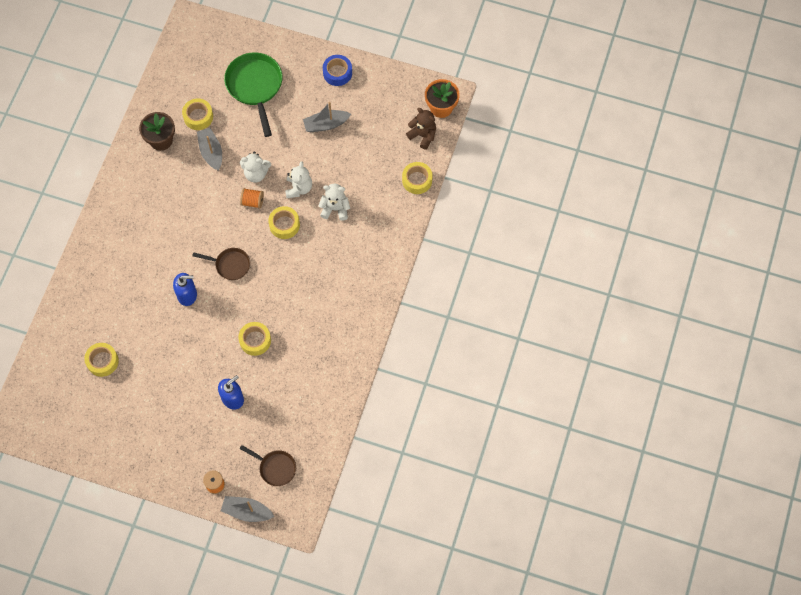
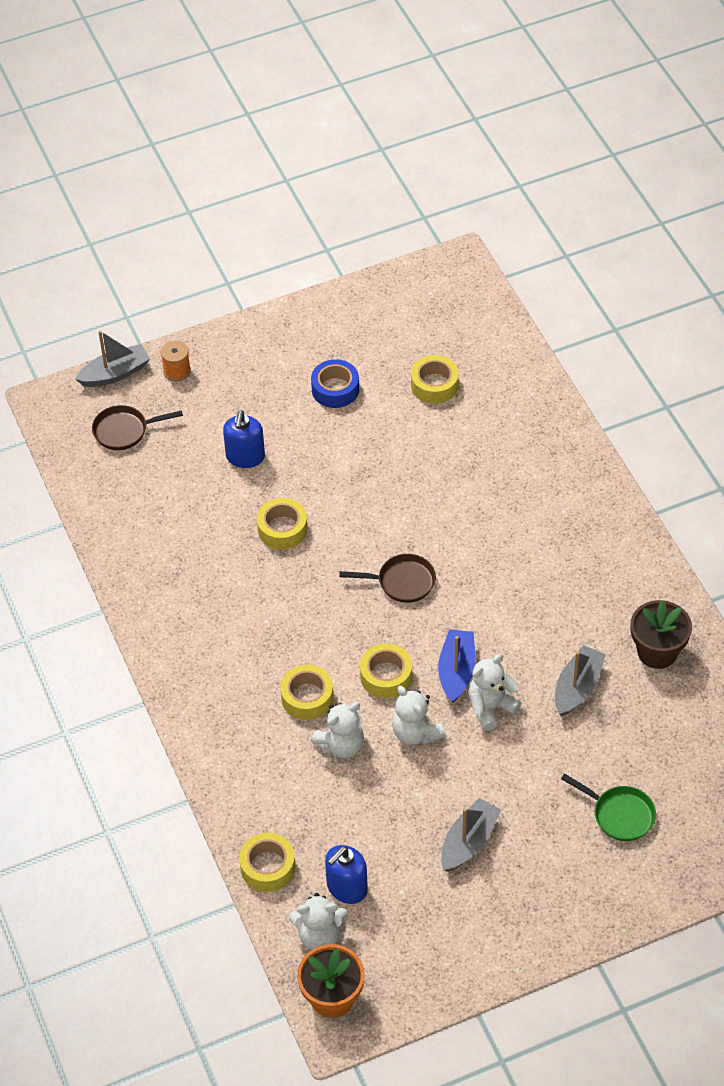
camera: 140 degrees right, 15 degrees down
(187, 295) = (417, 514): blue soap dispenser -> blue soap dispenser (346, 887)
(198, 117) = (646, 716): yellow tape -> yellow tape (307, 697)
(211, 152) = (577, 687): grey boat -> grey boat turned 90 degrees counterclockwise
(230, 265) = (402, 582): brown pan -> brown pan turned 150 degrees counterclockwise
(252, 202) = (456, 671): orange spool -> blue boat
(255, 86) = (620, 815): green pan -> green pan, size x0.57
(337, 73) = (530, 926): blue tape -> blue tape (335, 389)
(423, 135) = (319, 935): brown teddy bear -> white teddy bear

